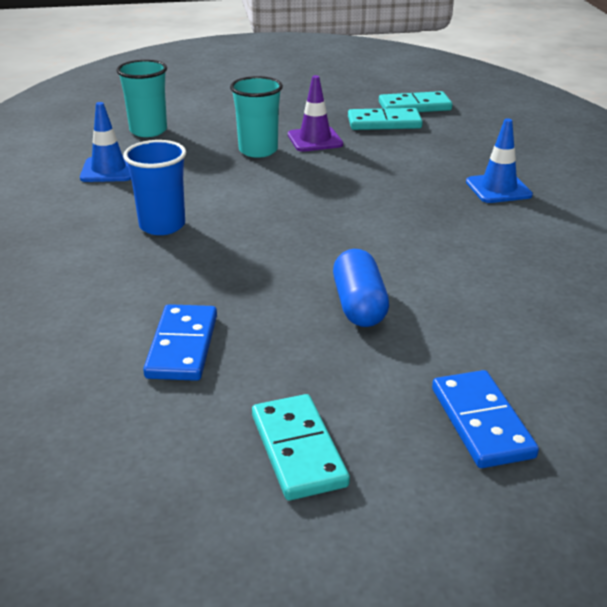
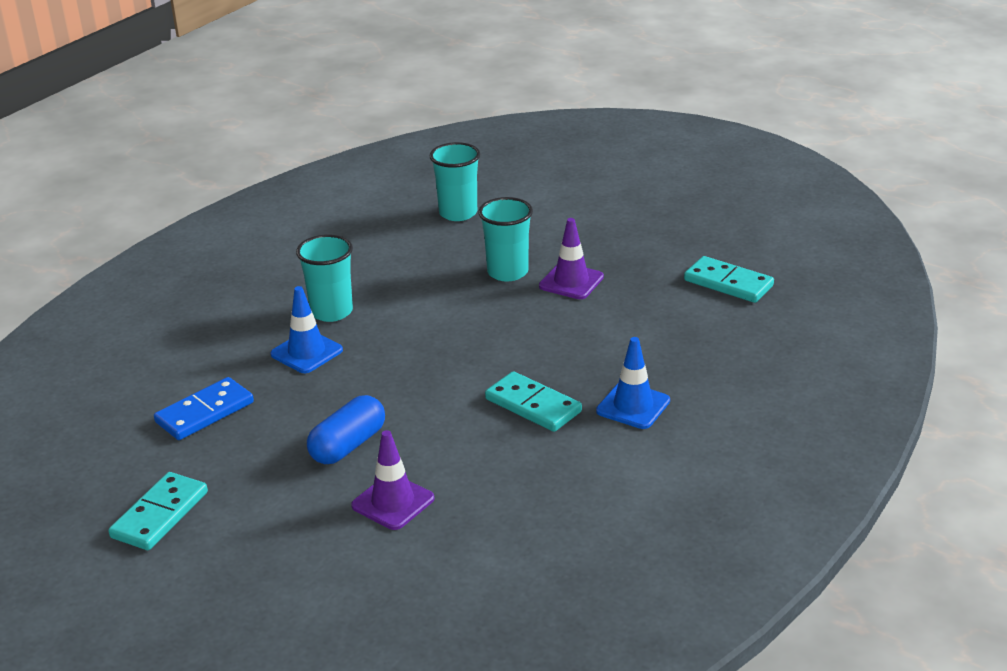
camera: 45 degrees right, 0 degrees up
(108, 170) = (372, 242): blue traffic cone -> blue traffic cone (306, 352)
(162, 225) = (331, 312): blue cup -> turquoise cup
(384, 123) = (664, 290): turquoise domino -> turquoise domino (533, 405)
(471, 324) = (393, 502): none -> purple traffic cone
(482, 422) = (278, 566): blue domino -> none

